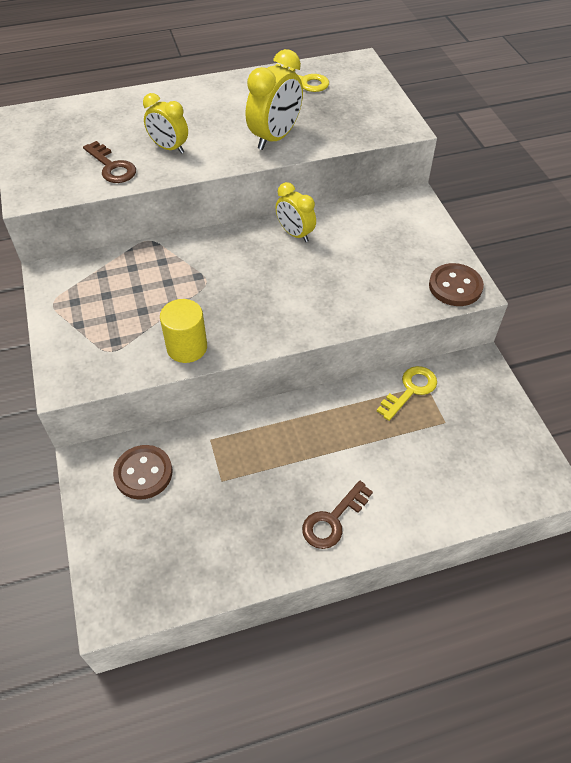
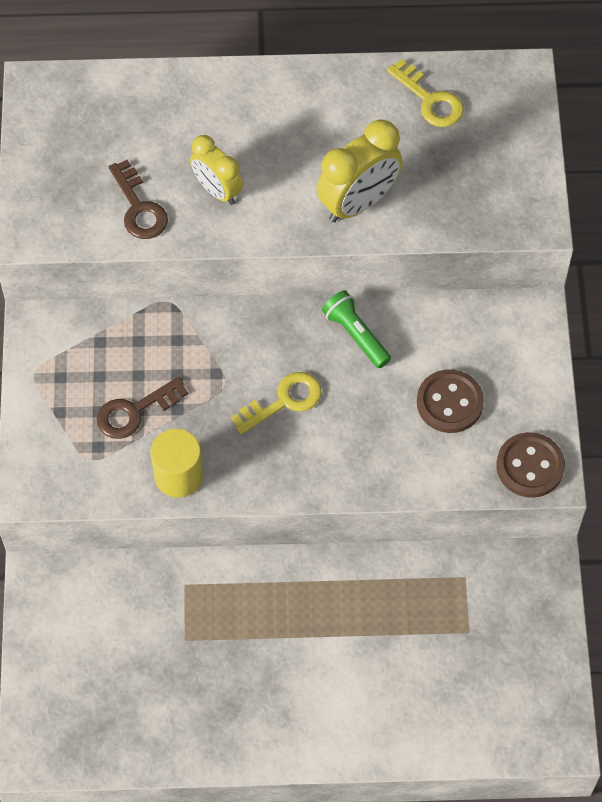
camera: 15 degrees right, 10 degrees up
(143, 473) = (99, 608): brown button -> brown button (449, 402)
(295, 234) = (356, 335): yellow clock -> green flashlight
(333, 520) = (295, 718): brown key -> brown key (134, 411)
(410, 390) = (443, 579): yellow key -> yellow key (284, 401)

